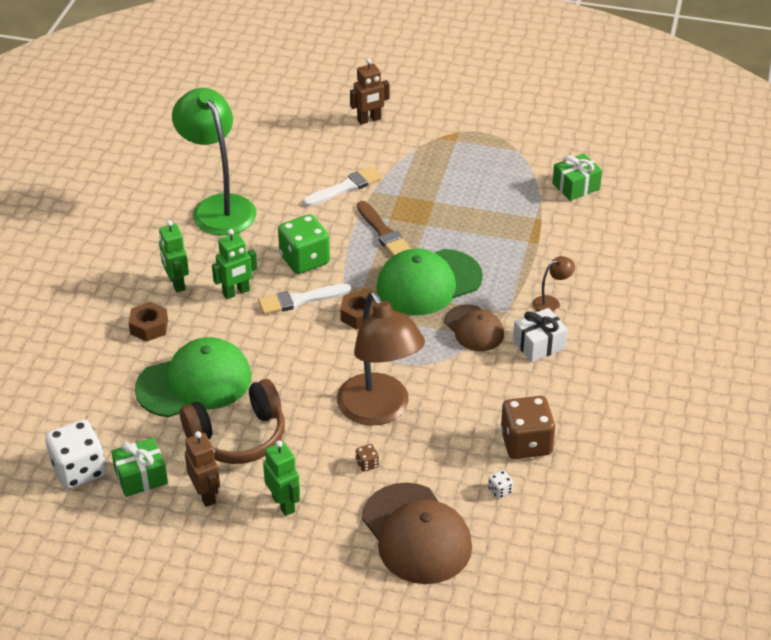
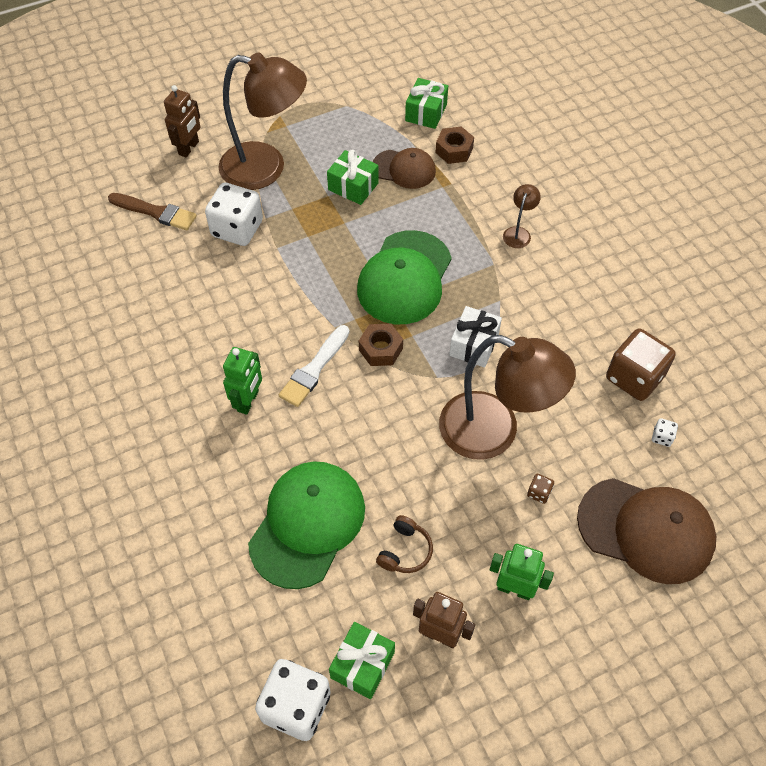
camera: 40 degrees left, 15 degrees up
(149, 327) = (203, 496): brown nut -> brown nut (454, 150)
(176, 283) = (181, 430): green robot -> none
(218, 207) = (139, 322): green lamp -> none
(238, 437) = (405, 551): brown headphones -> brown headphones, size x0.49
(304, 260) = (276, 325): green dice -> none
(345, 187) = (237, 229): white brush -> white dice
(383, 232) = (316, 253): brown brush -> brown brush (156, 212)
(409, 160) = (266, 168): none -> brown lamp
(459, 205) = (353, 186): none -> green gift
(474, 328) = (485, 297): brown cap -> brown cap (404, 169)
(539, 344) = (549, 278): white gift -> white gift (474, 345)

